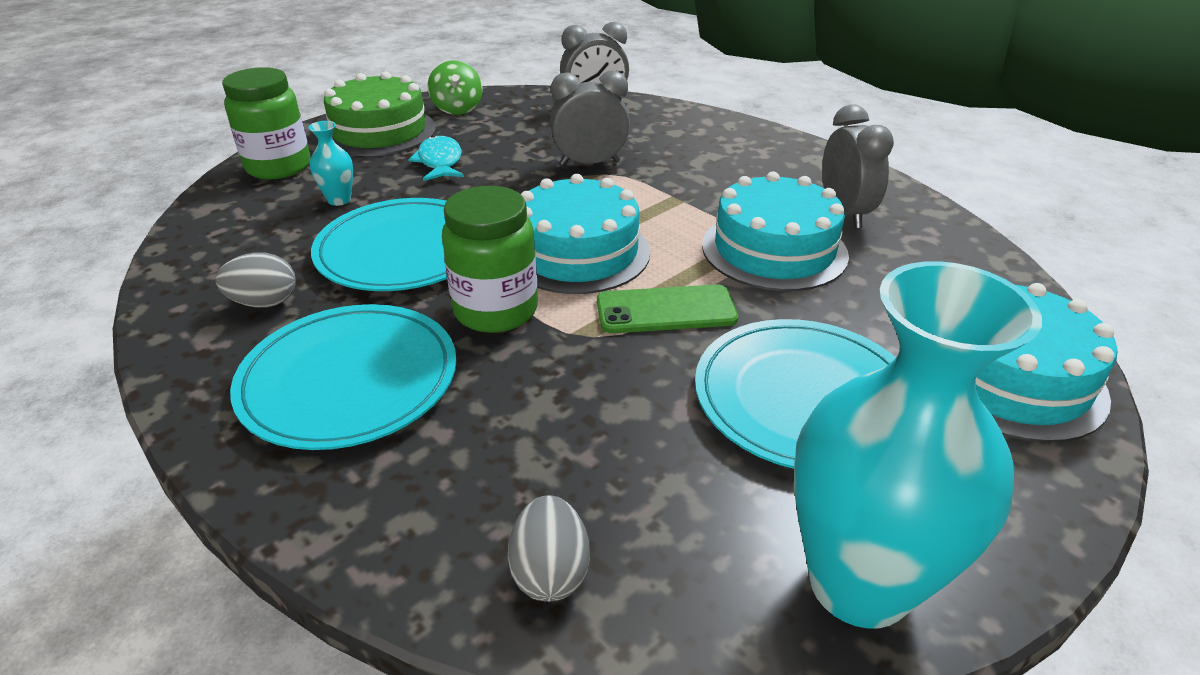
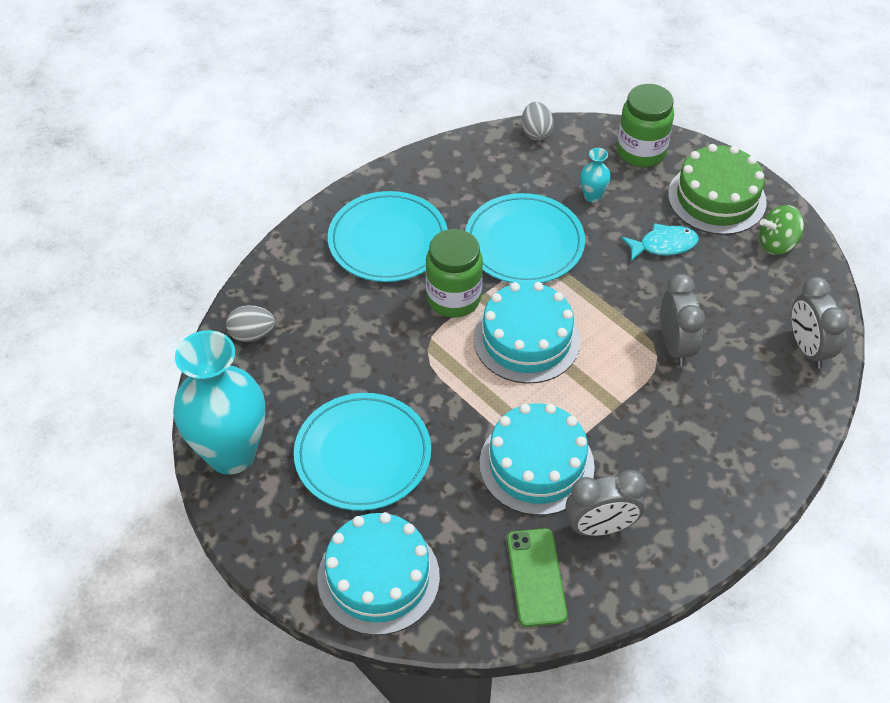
camera: 90 degrees right, 15 degrees up
(264, 303) = (461, 188): grey egg -> grey egg (536, 133)
(666, 310) = (455, 389): green phone -> green phone (536, 577)

